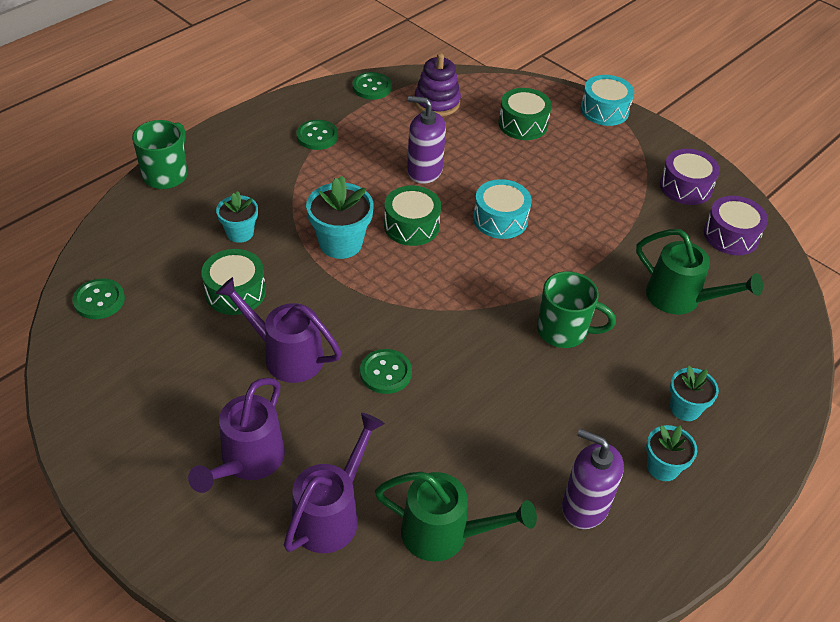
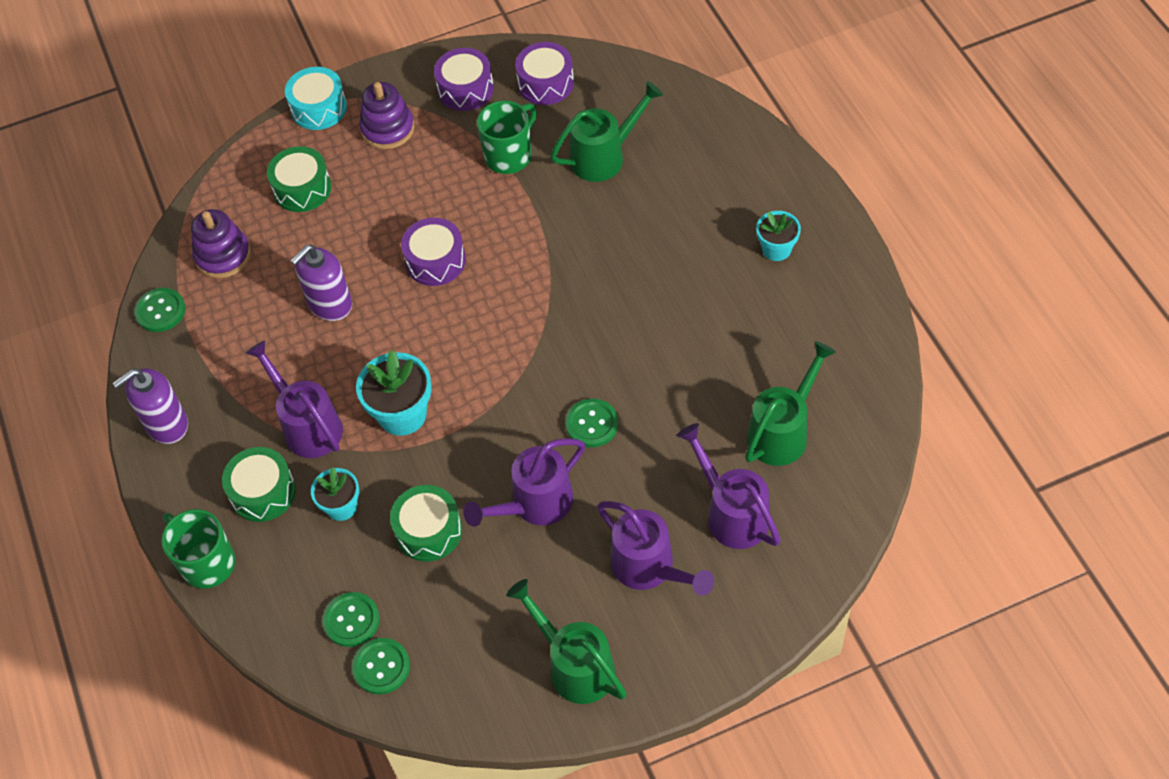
camera: 60 degrees left, 10 degrees up
(130, 432) = (575, 665): none -> green watering can
(307, 192) = (308, 425): none -> purple watering can
(317, 136) = (219, 390): green button -> green button (351, 620)
(411, 226) = (407, 342): green drum -> green drum (263, 492)
(500, 219) = (435, 261): turquoise drum -> purple drum
(564, 331) = (603, 262): green mug -> green mug (509, 155)
(584, 506) = (793, 320): purple soap dispenser -> purple soap dispenser (166, 424)
(612, 153) = (388, 129): none -> purple stacking toy
(685, 408) = (725, 207): turquoise flower pot -> none

